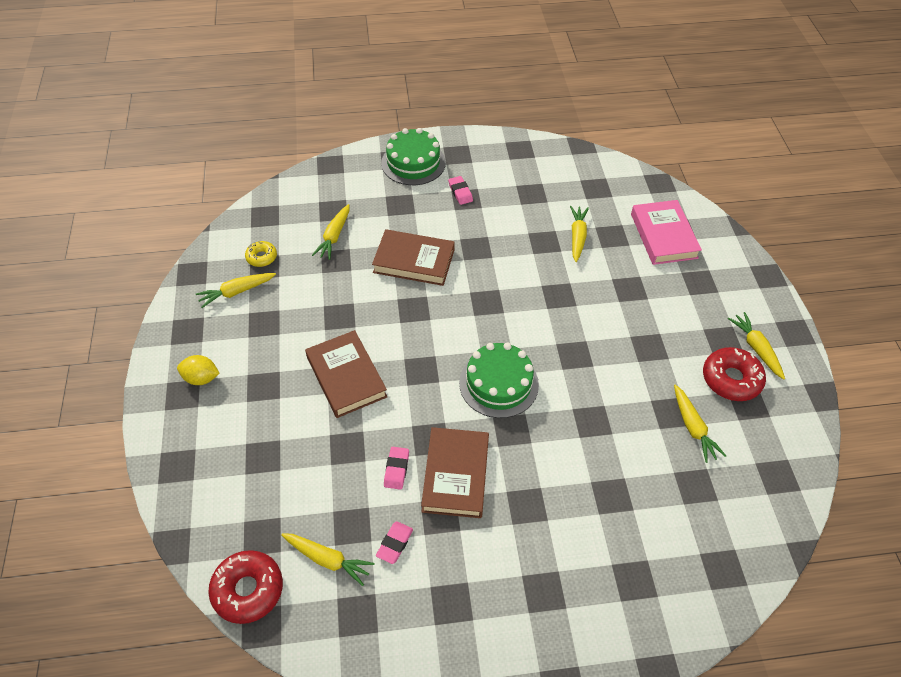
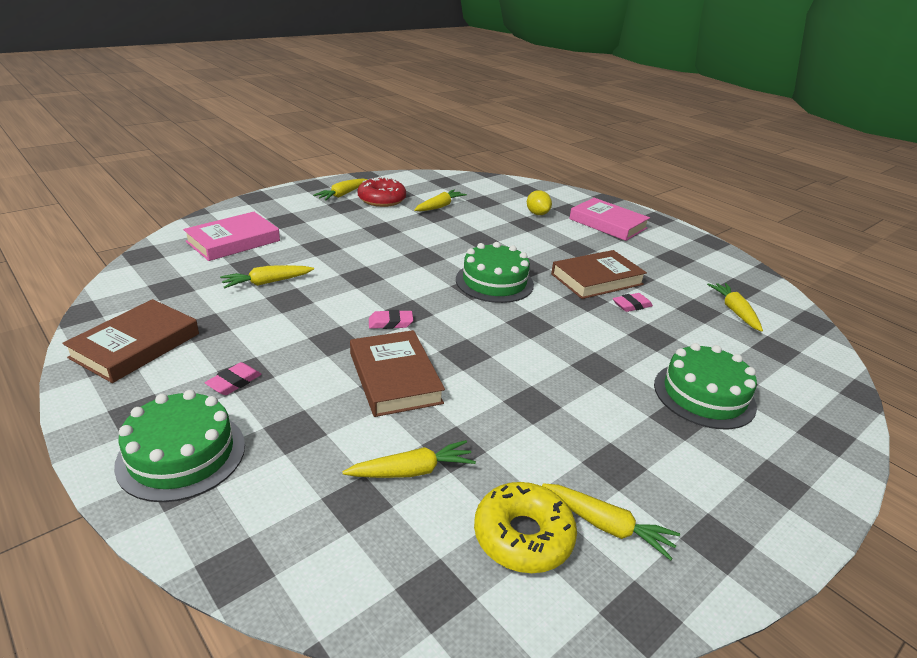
camera: 125 degrees left, 20 degrees down
(201, 378) = (742, 477): yellow lemon -> yellow lemon (537, 214)
(248, 590) = (811, 338): red donut -> none
(261, 257) = (523, 536): yellow donut -> yellow donut, size x1.74
(267, 422) = (704, 395): none -> green cake
(346, 377) = (593, 365): brown book -> brown book (136, 345)
(394, 544) = (679, 288): pink eraser -> pink eraser (390, 323)
(573, 597) = (608, 223): none -> pink book

